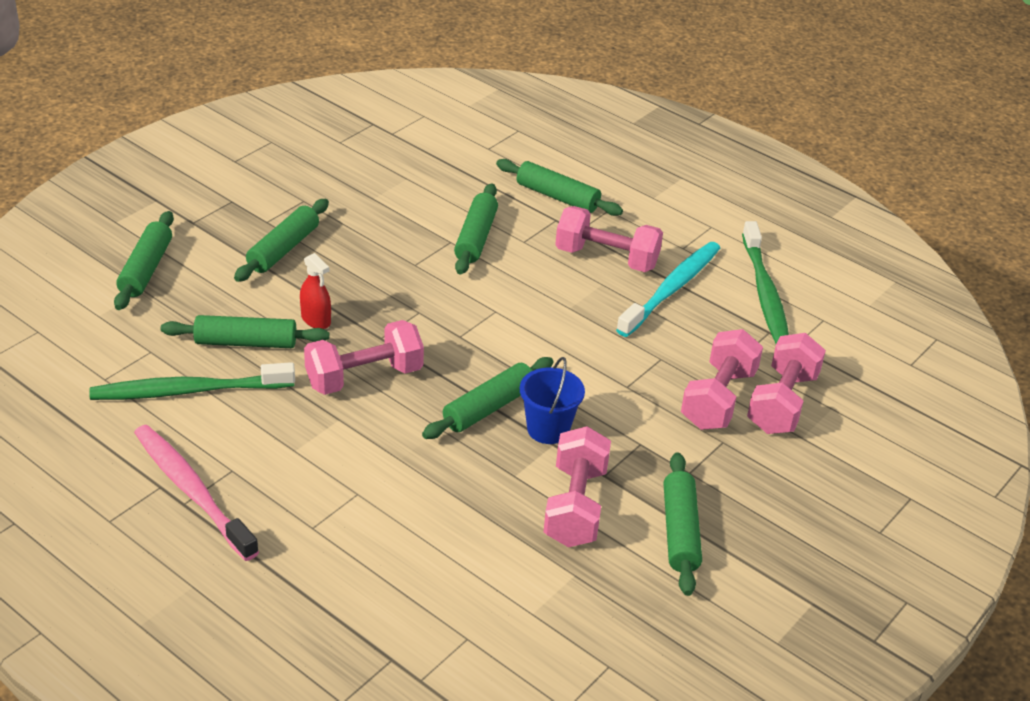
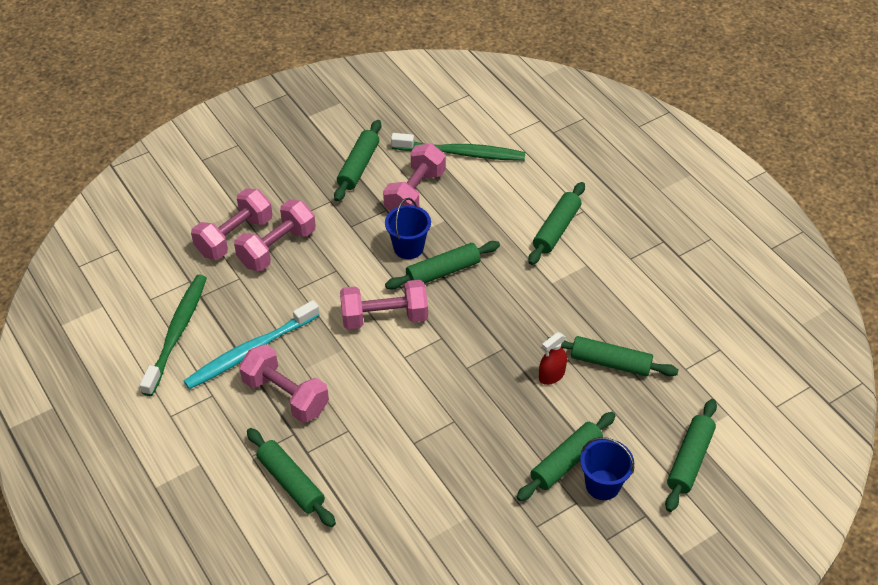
camera: 160 degrees left, 10 degrees up
(187, 391) = (658, 326): green toothbrush -> green toothbrush (462, 153)
(191, 490) = (658, 248): pink toothbrush -> none
(241, 237) = (602, 485): none -> blue bucket
(316, 320) = (551, 375): red spray bottle -> red spray bottle turned 105 degrees counterclockwise
(364, 377) = (525, 314): pink dumbbell -> pink dumbbell (384, 317)
(475, 237) = (389, 443): green rolling pin -> green rolling pin (556, 229)

